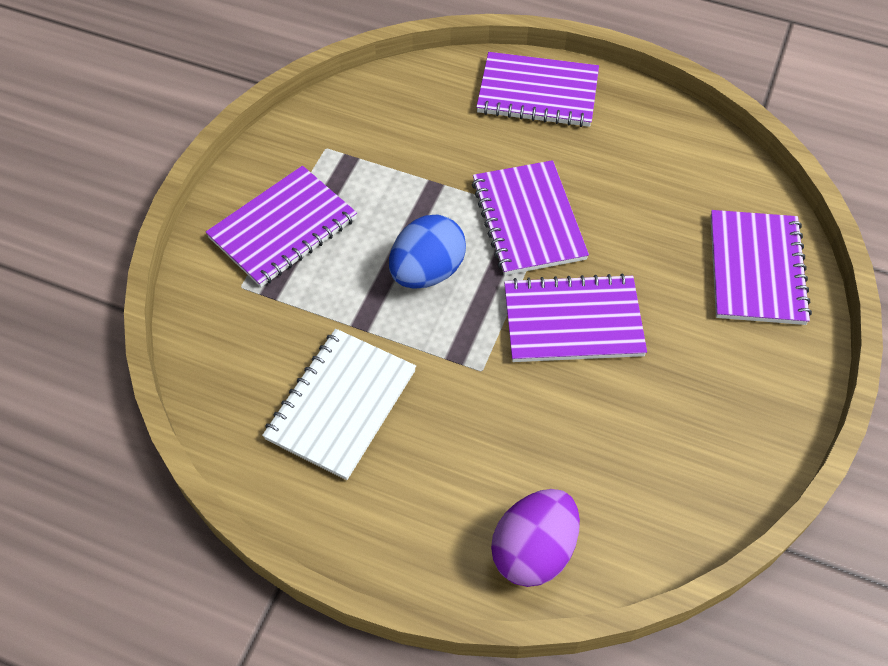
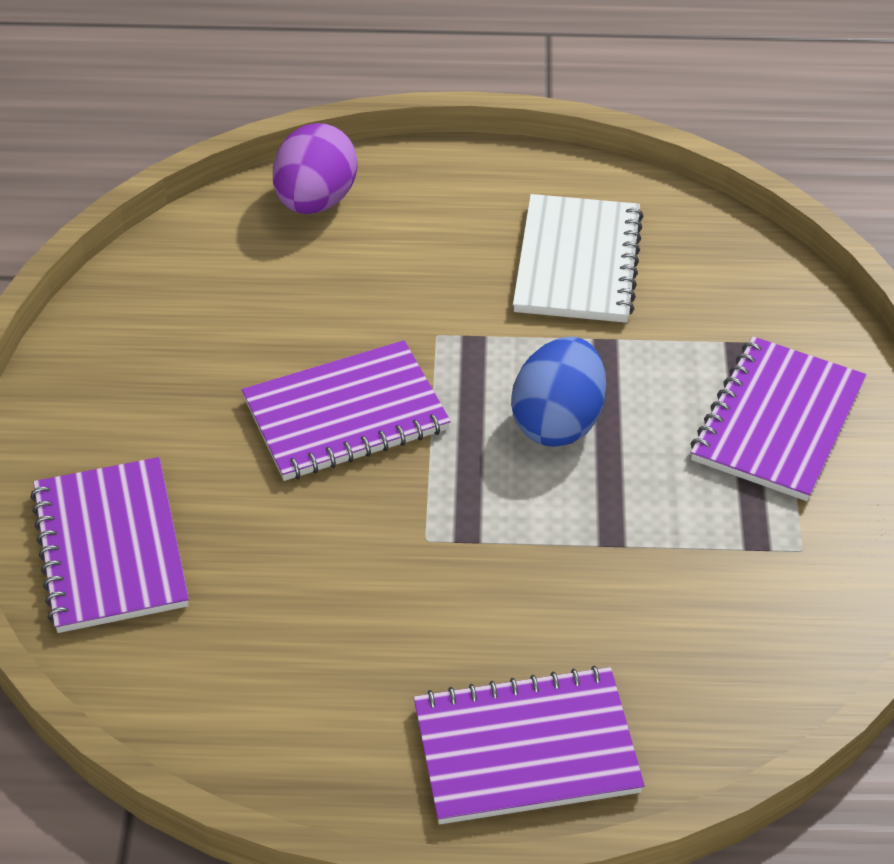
camera: 160 degrees right, 10 degrees down
(528, 220) = (454, 526): purple notebook -> none

